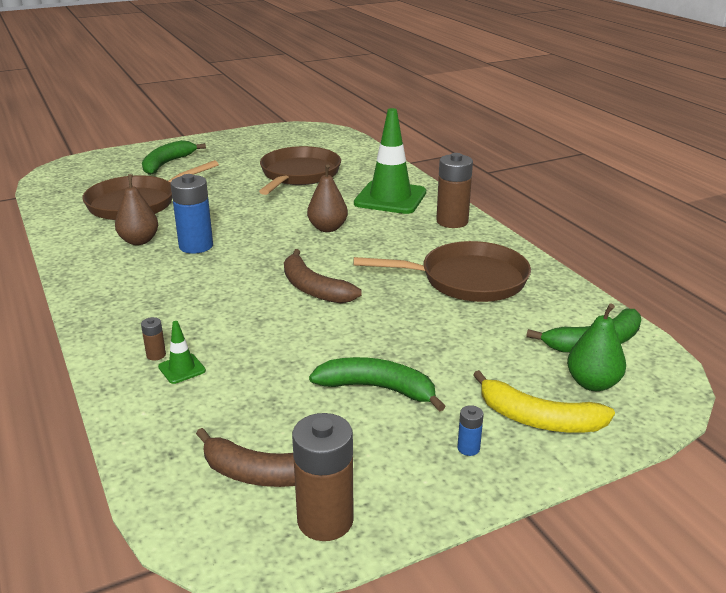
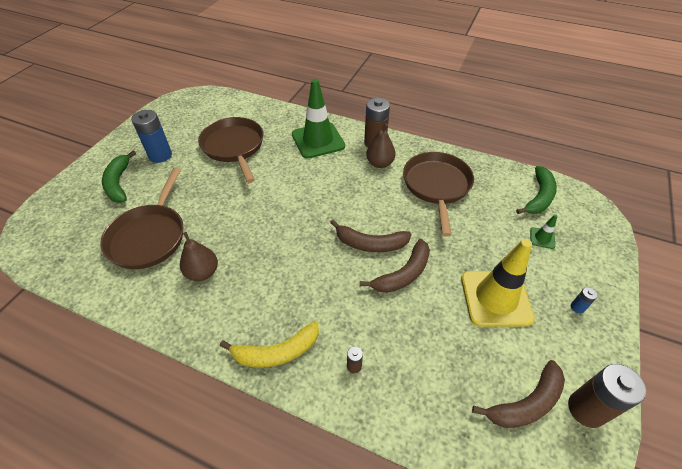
camera: 40 degrees left, 20 degrees up
(182, 369) = (384, 365): green traffic cone -> green traffic cone (542, 238)
(196, 246) = (251, 252): blue battery -> blue battery (160, 155)
(308, 323) = (403, 274): none -> brown banana
(327, 228) = (314, 187): brown pear -> brown pear (380, 163)
(378, 389) = (495, 298): green banana -> yellow traffic cone
(467, 280) = (437, 186): brown pan -> brown pan turned 45 degrees counterclockwise
(538, 419) = (577, 265): yellow banana -> yellow banana (276, 352)
(592, 383) = (568, 225): green pear -> none

